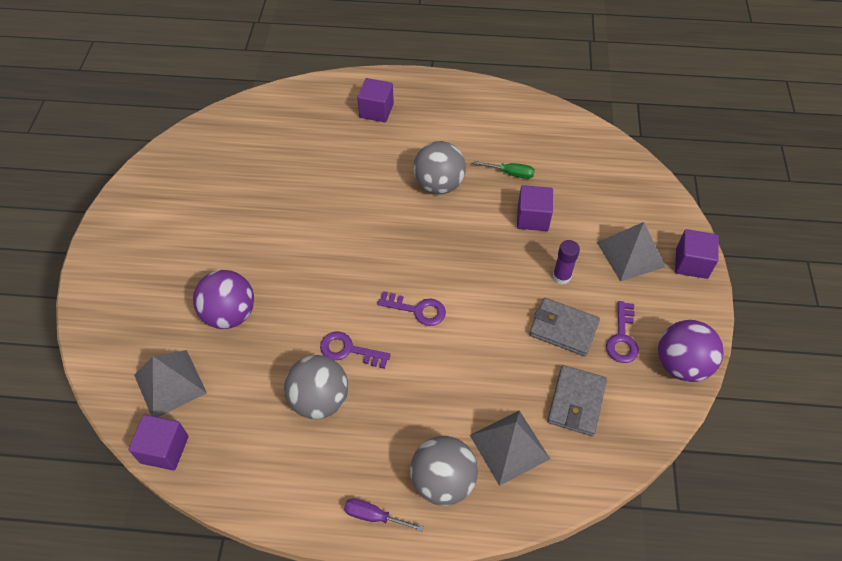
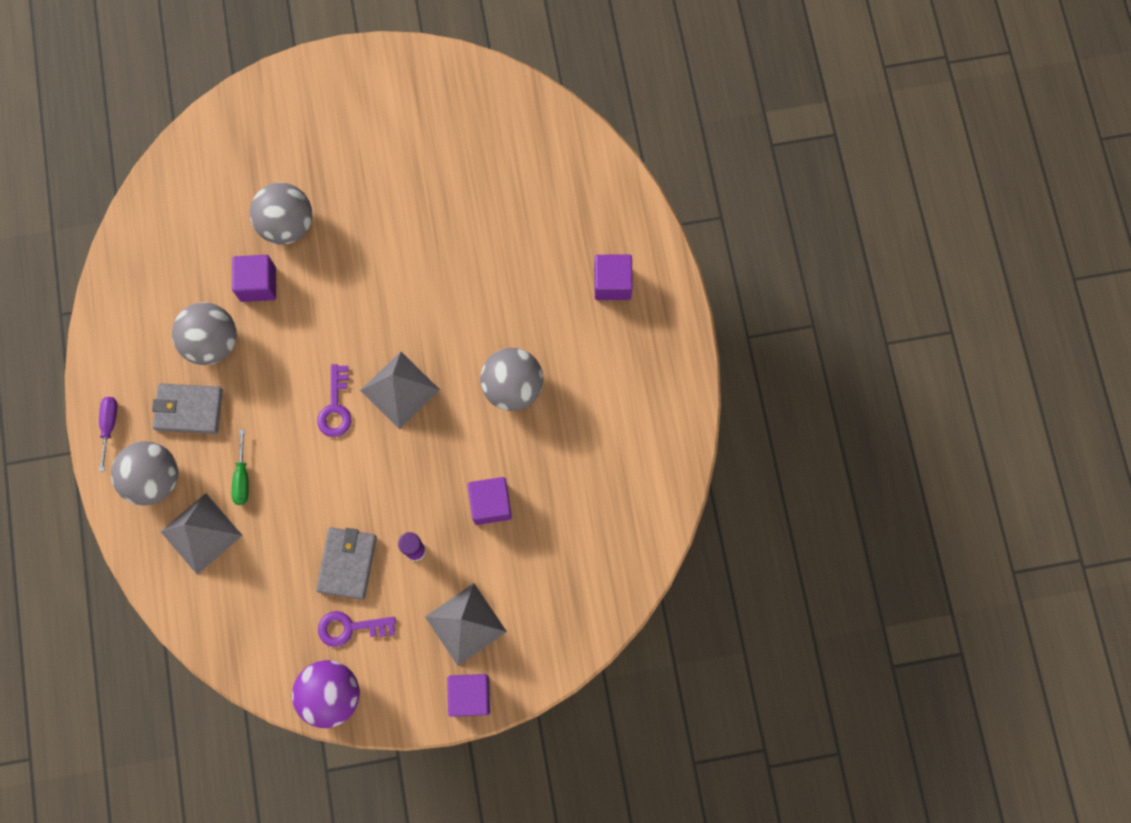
camera: 75 degrees right, 20 degrees up
(164, 449) = (134, 223): purple cube -> purple cube (258, 284)
(170, 384) = (199, 200): grey pyramid -> grey pyramid (400, 390)
(230, 314) = (287, 224): purple ball -> grey ball
(349, 350) = (272, 353): purple key -> none
(510, 173) = (553, 465): green screwdriver -> green screwdriver (242, 477)
(576, 402) = (263, 590): grey wallet -> grey wallet (189, 409)

